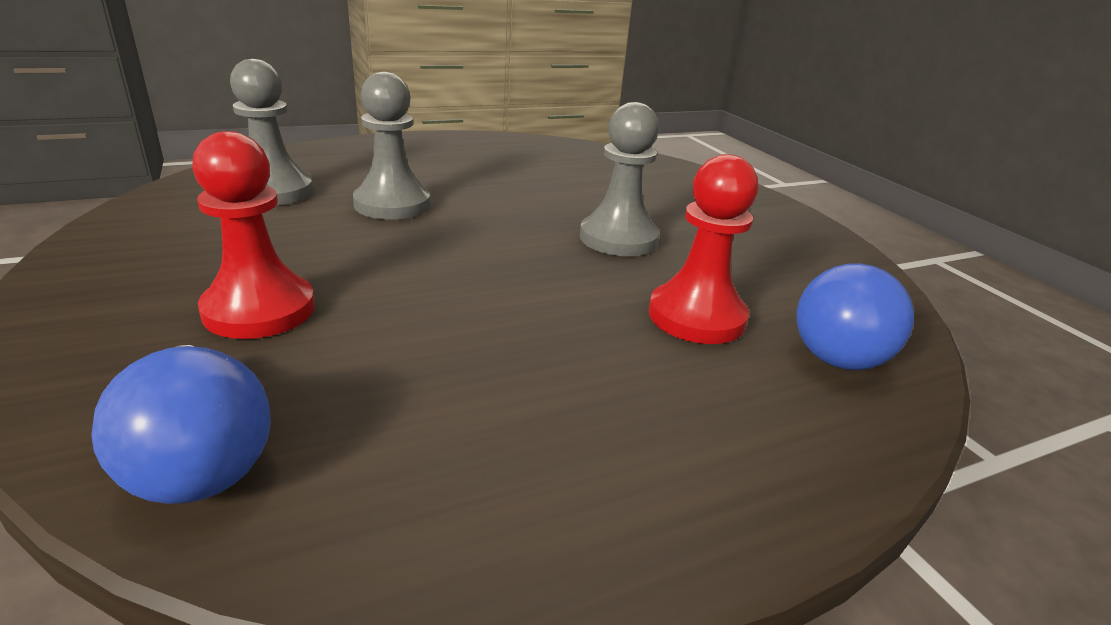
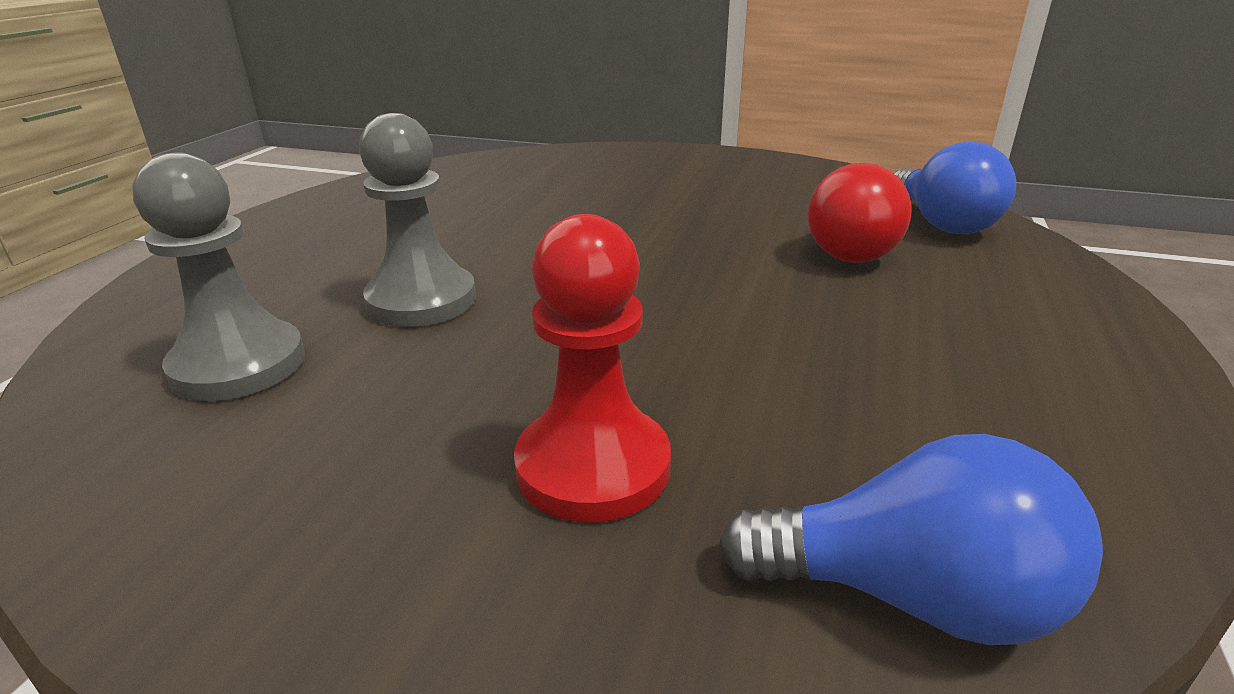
camera: 45 degrees left, 0 degrees up
(618, 238) = (673, 225): grey pawn -> none
(696, 317) = (848, 249): red pawn -> red light bulb

